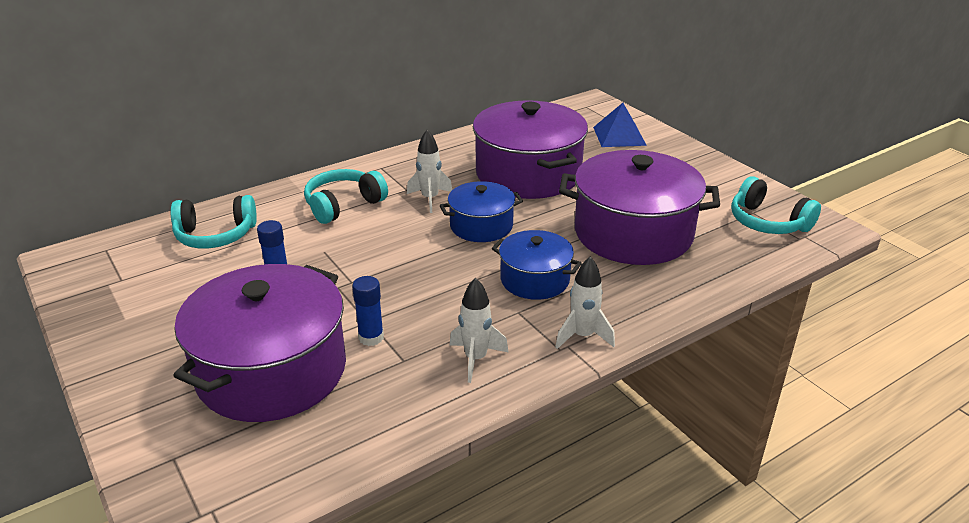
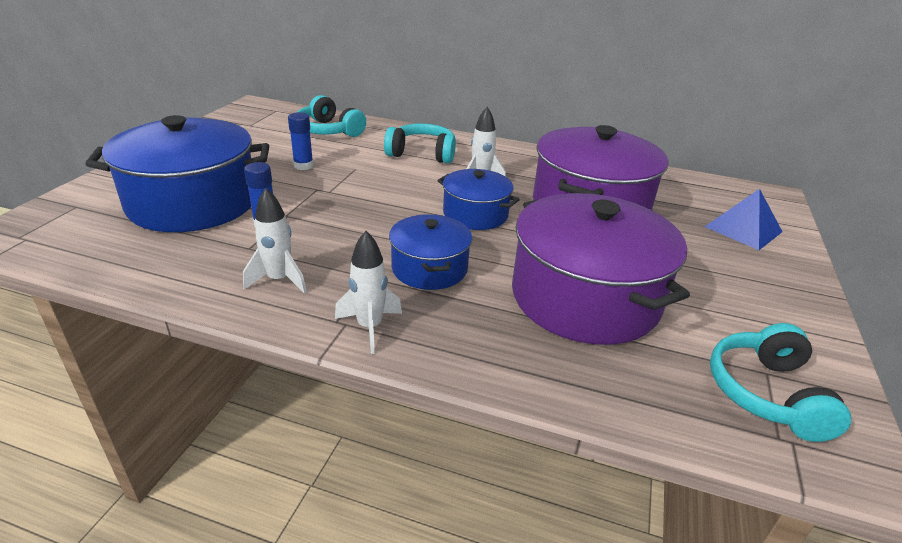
camera: 50 degrees right, 0 degrees up
(272, 371) = (193, 203): purple pot -> blue pot

